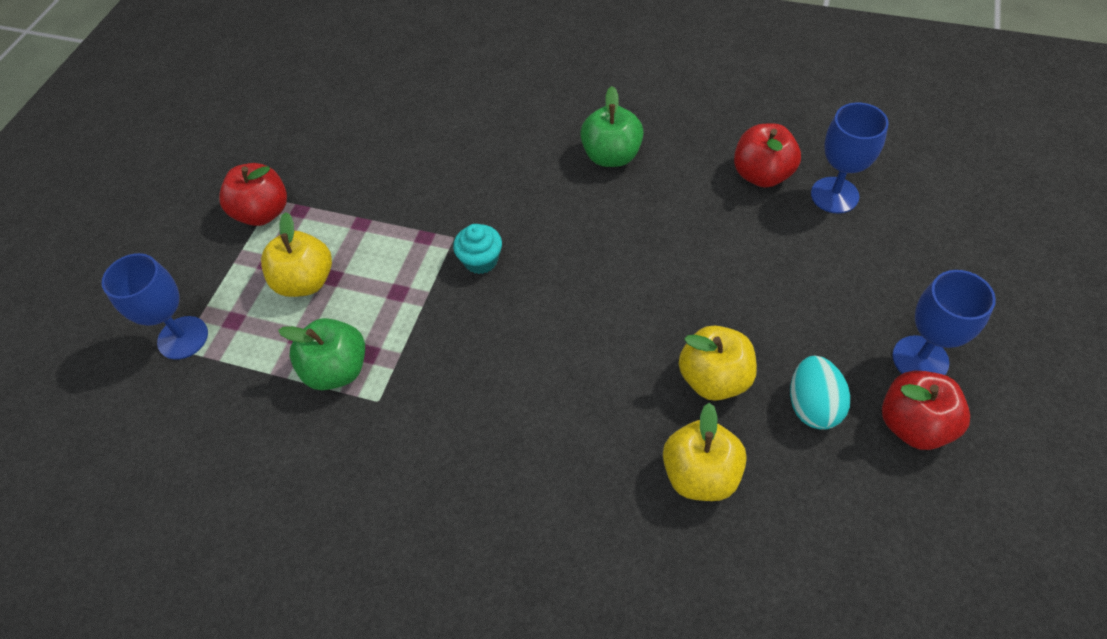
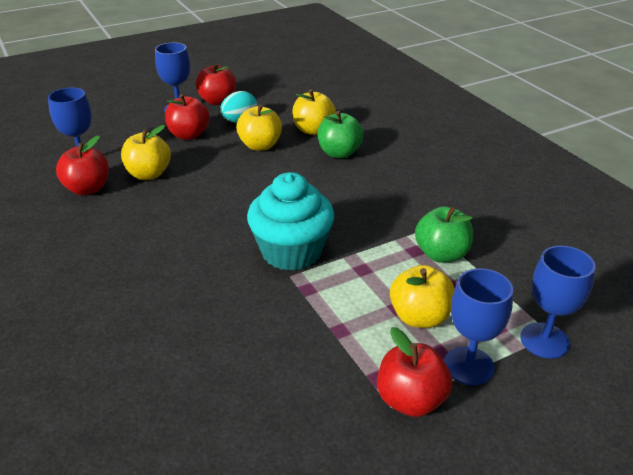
camera: 140 degrees left, 20 degrees down
(236, 268) = (469, 366): none -> blue goblet
(481, 260) = (291, 252): turquoise cupcake -> turquoise cupcake, size x2.07
(611, 156) = (129, 252): green apple -> green apple (339, 153)
(747, 235) = (149, 174): none -> yellow apple
(818, 323) = (189, 135): none -> red apple

